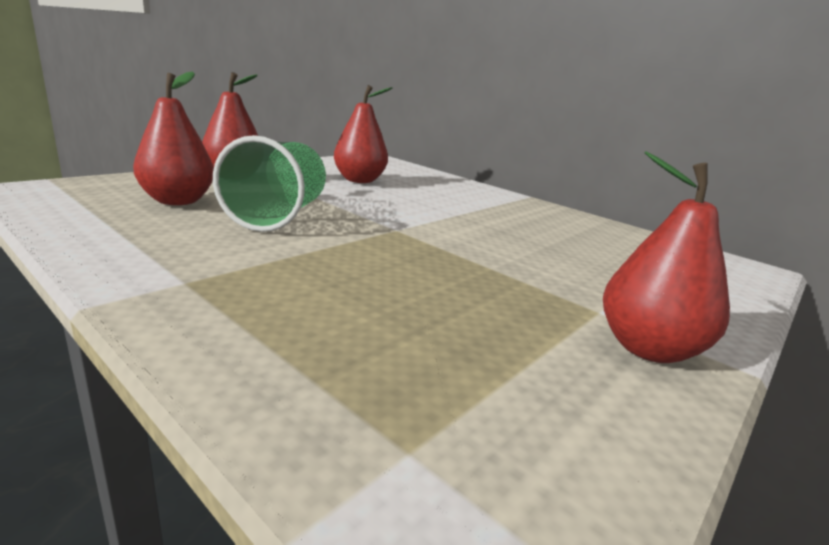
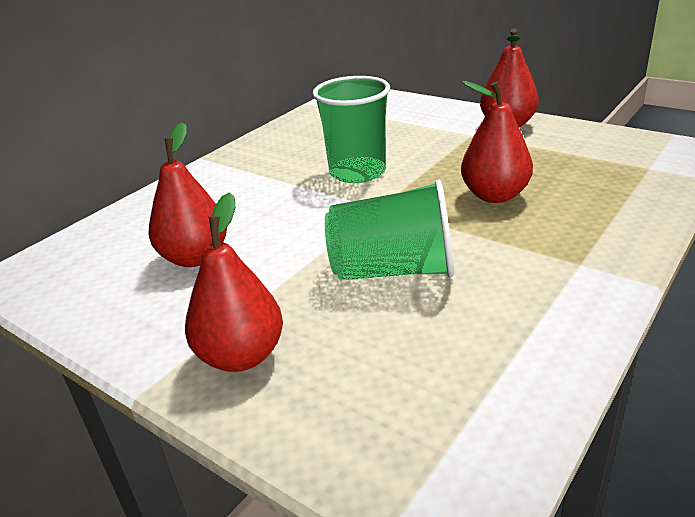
camera: 90 degrees left, 10 degrees up
(177, 201) = (397, 351): red pear -> red pear (495, 195)
(480, 233) = (357, 172): none -> green cup

